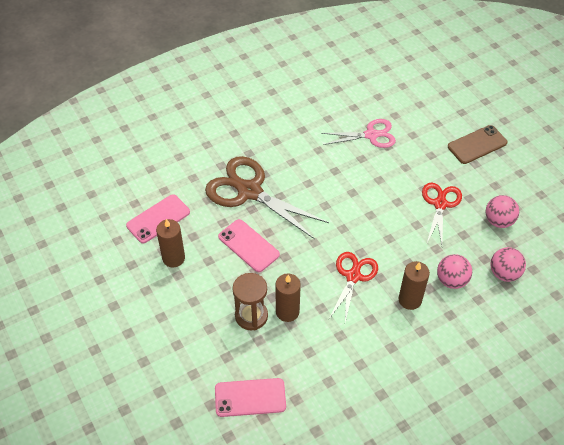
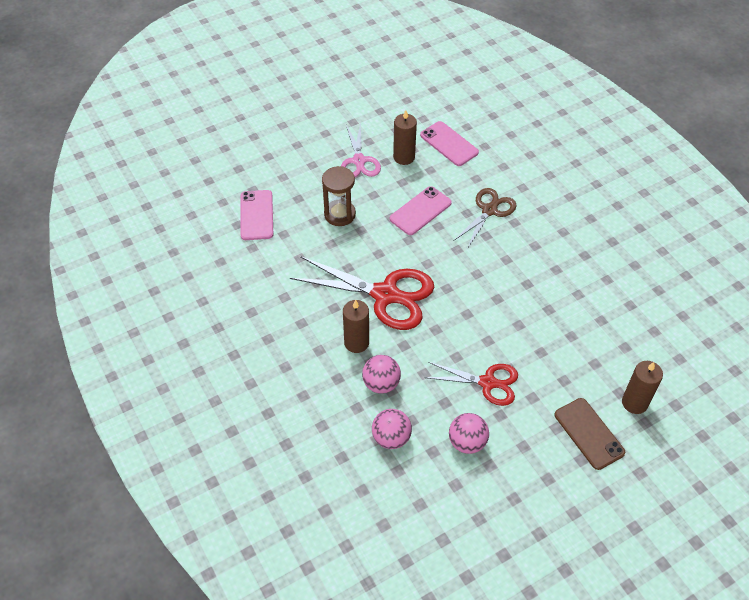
camera: 90 degrees right, 0 degrees up
(250, 191) = (489, 210): brown scissors -> brown scissors, size x0.60
(287, 311) = (344, 241): brown candle -> brown candle (634, 403)
(353, 276) = (385, 295): red scissors -> red scissors, size x1.65
(371, 135) = (586, 320): pink scissors -> pink scissors (359, 161)

